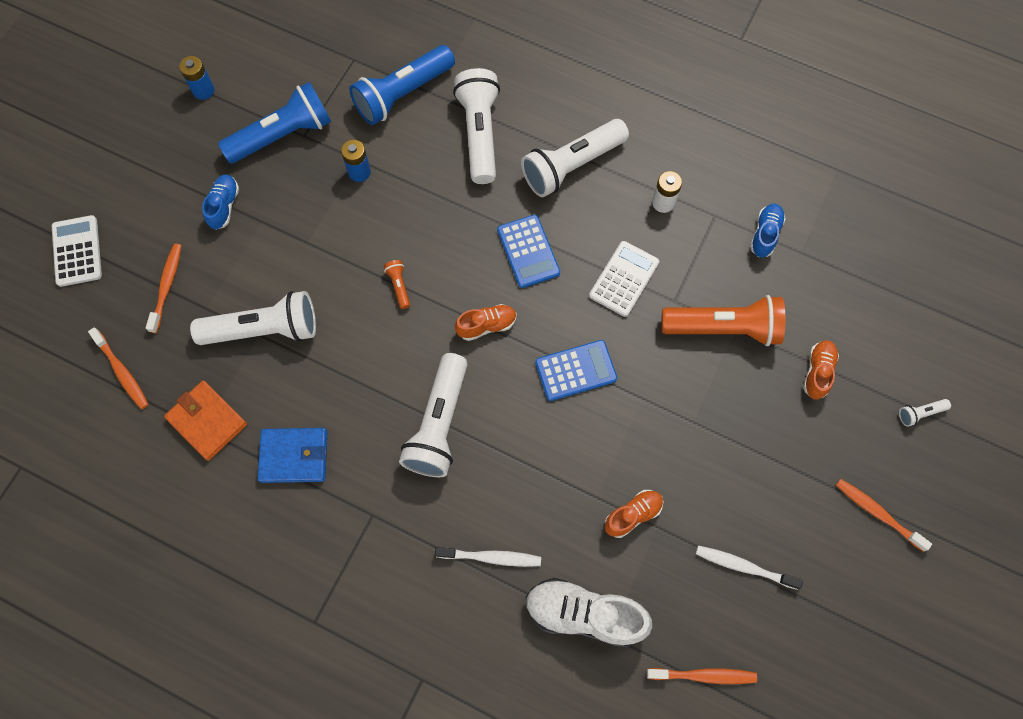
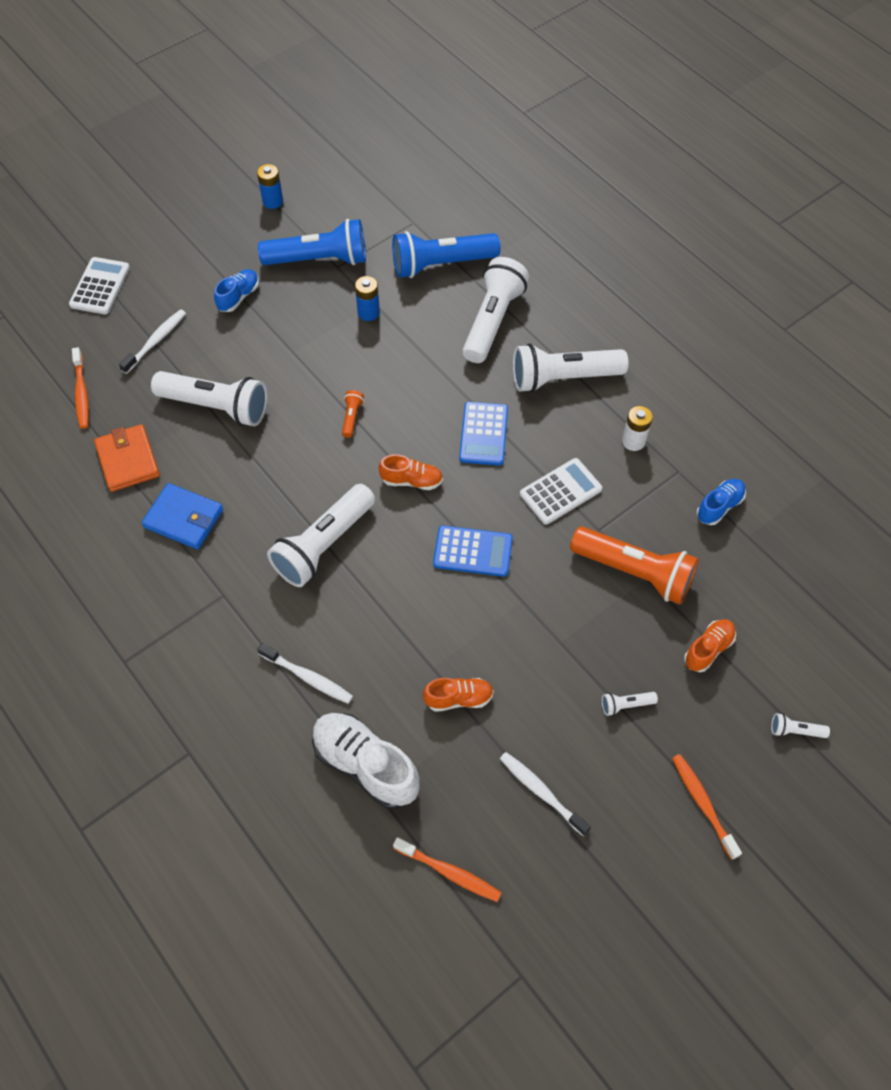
camera: 25 degrees right, 10 degrees down
(166, 287) = (155, 341): orange toothbrush -> white toothbrush
(775, 455) = (625, 705): none -> white flashlight

